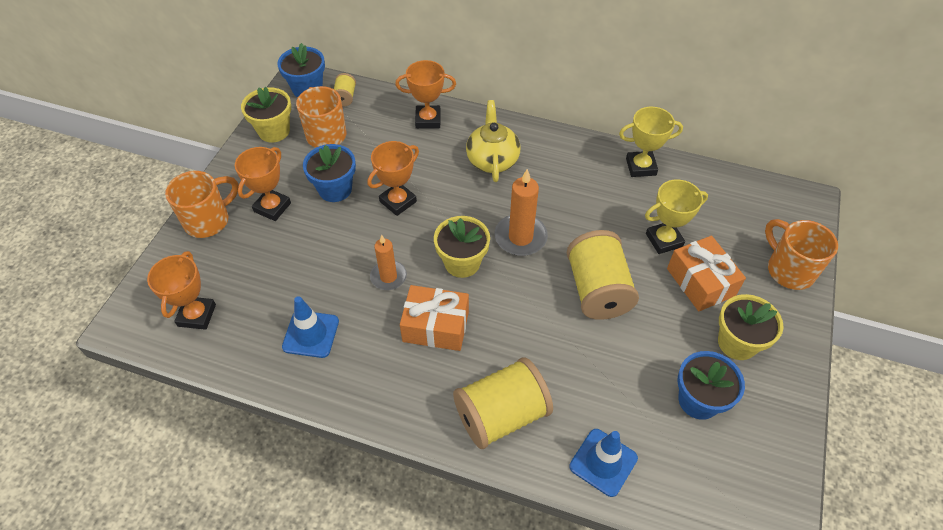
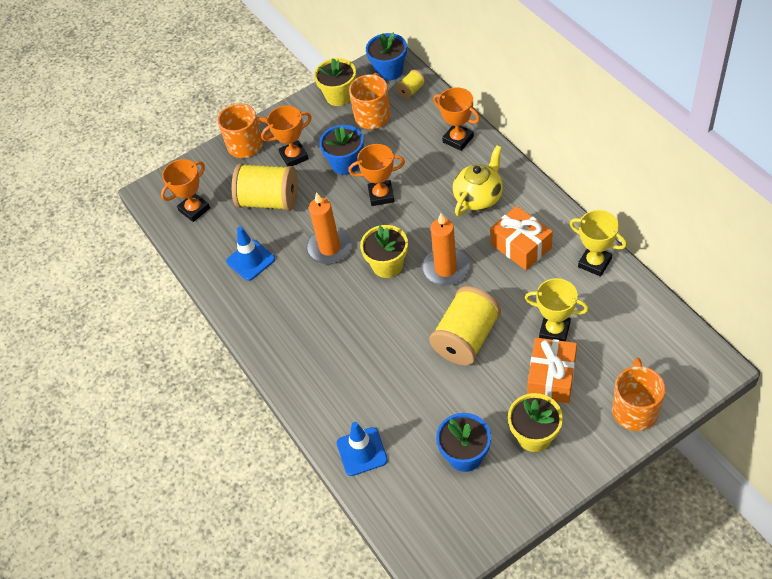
camera: 45 degrees right, 0 degrees up
(388, 277) = (329, 248): orange candle -> orange candle, size x1.50
(436, 326) = (332, 300): orange gift -> orange gift (521, 246)
(501, 415) = (324, 382): yellow spool -> yellow spool (269, 201)

